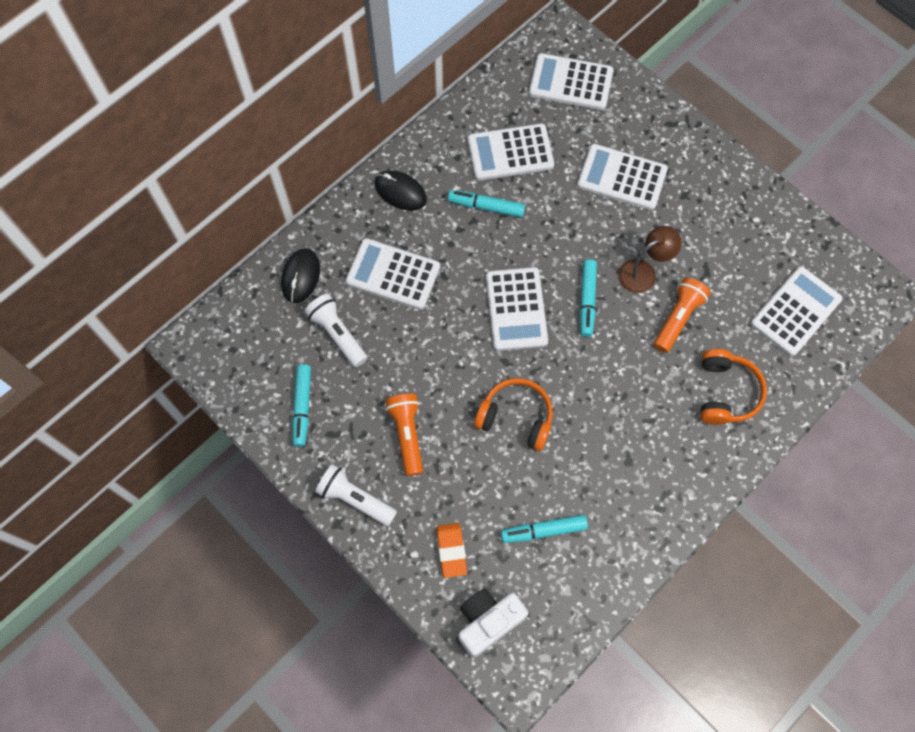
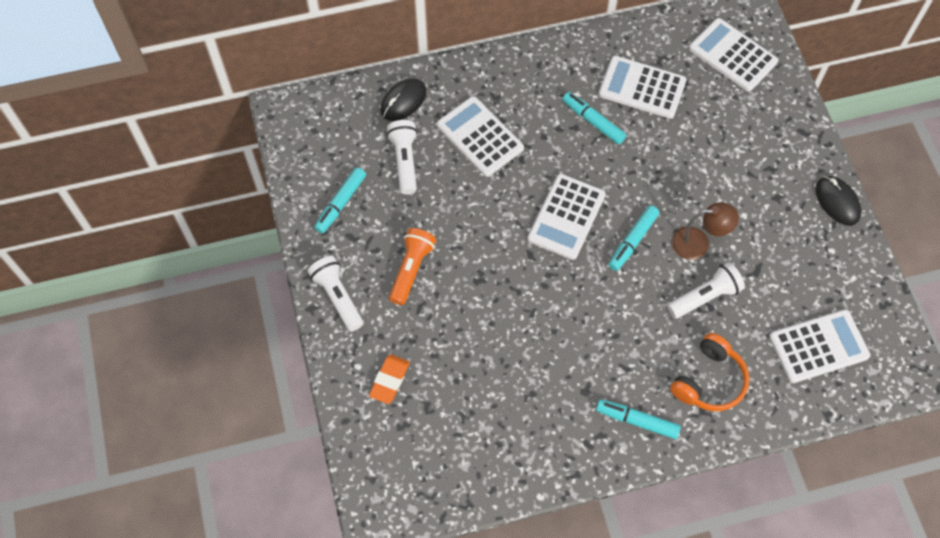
camera: 30 degrees right, 5 degrees down
(400, 192) = (527, 74): black mouse -> black mouse (837, 201)
(488, 622) = (384, 453): white camera -> none
(516, 417) = (510, 304): orange headphones -> none
(543, 530) = (476, 407): turquoise marker -> turquoise marker (637, 421)
(622, 177) = (729, 155): white calculator -> none
(678, 318) = (705, 297): orange flashlight -> white flashlight

